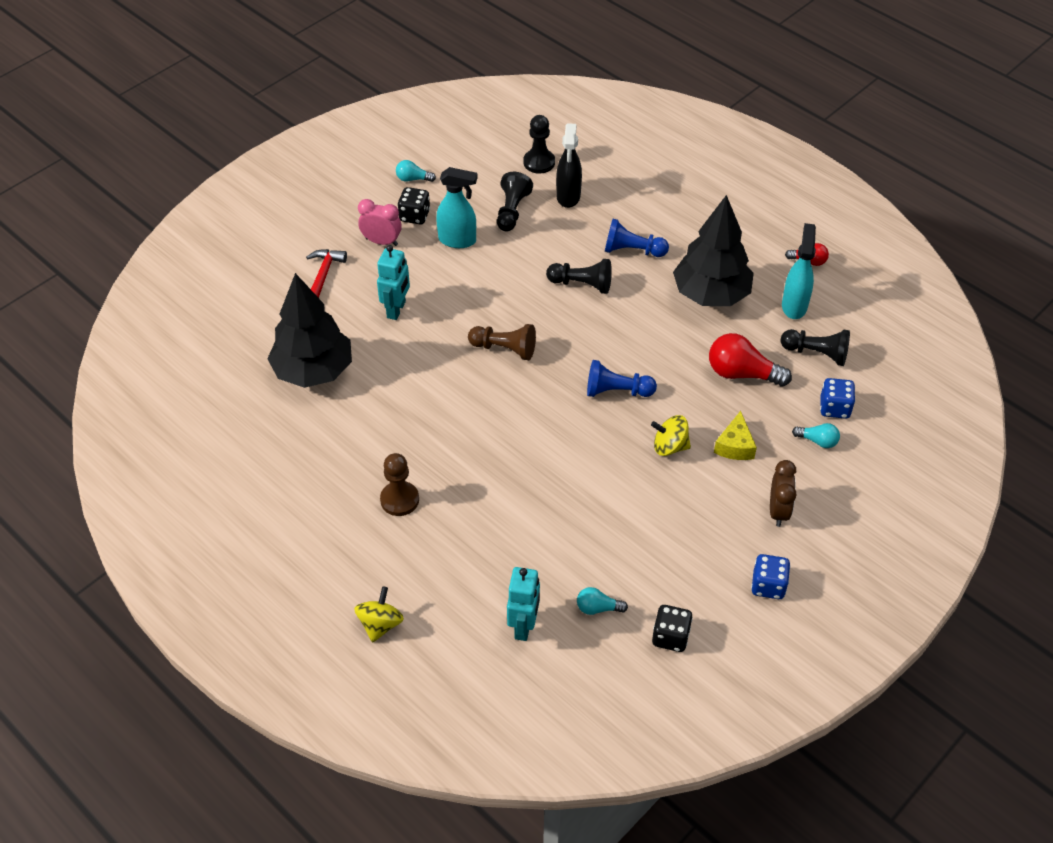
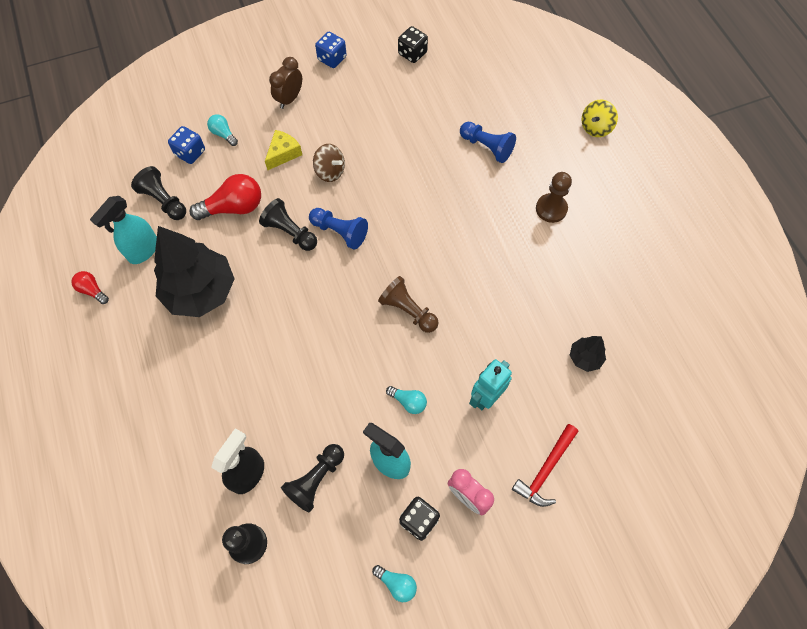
camera: 155 degrees left, 15 degrees up
(313, 371) = (585, 358): black tree -> black tree, size x0.45
(524, 626) = (501, 92): turquoise robot -> none
(582, 284) = (303, 352): black pawn -> black pawn (290, 232)
(598, 608) = (447, 85): turquoise light bulb -> turquoise light bulb (408, 402)
(632, 250) = (233, 372): blue pawn -> blue pawn (487, 147)
(669, 446) = (330, 171): yellow spinning top -> brown spinning top
(742, 373) = (233, 207): red light bulb -> red light bulb turned 60 degrees counterclockwise

